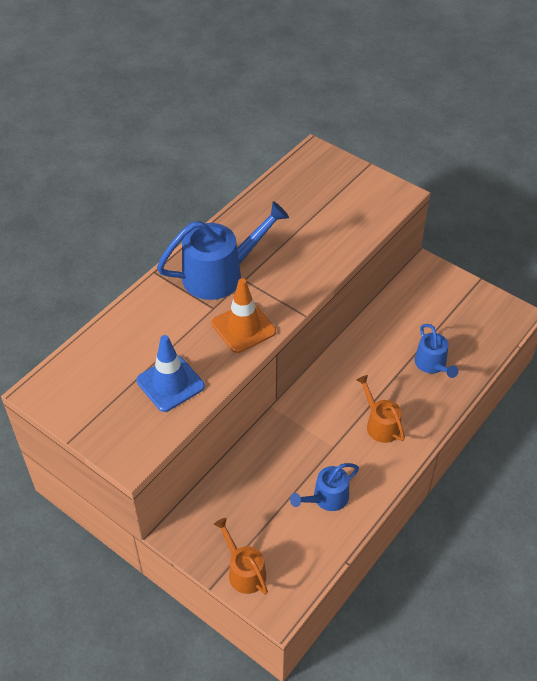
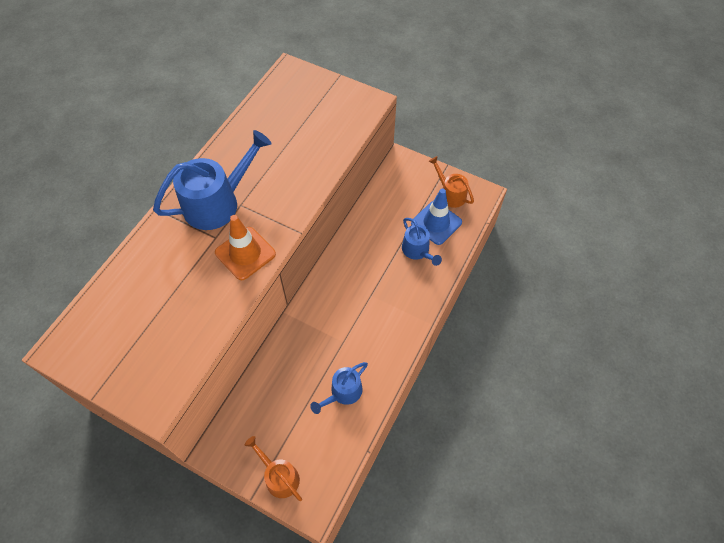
camera: 10 degrees left, 10 degrees up
(170, 383) = (183, 321): blue traffic cone -> blue traffic cone (436, 223)
(380, 424) = (380, 314): orange watering can -> orange watering can (450, 194)

